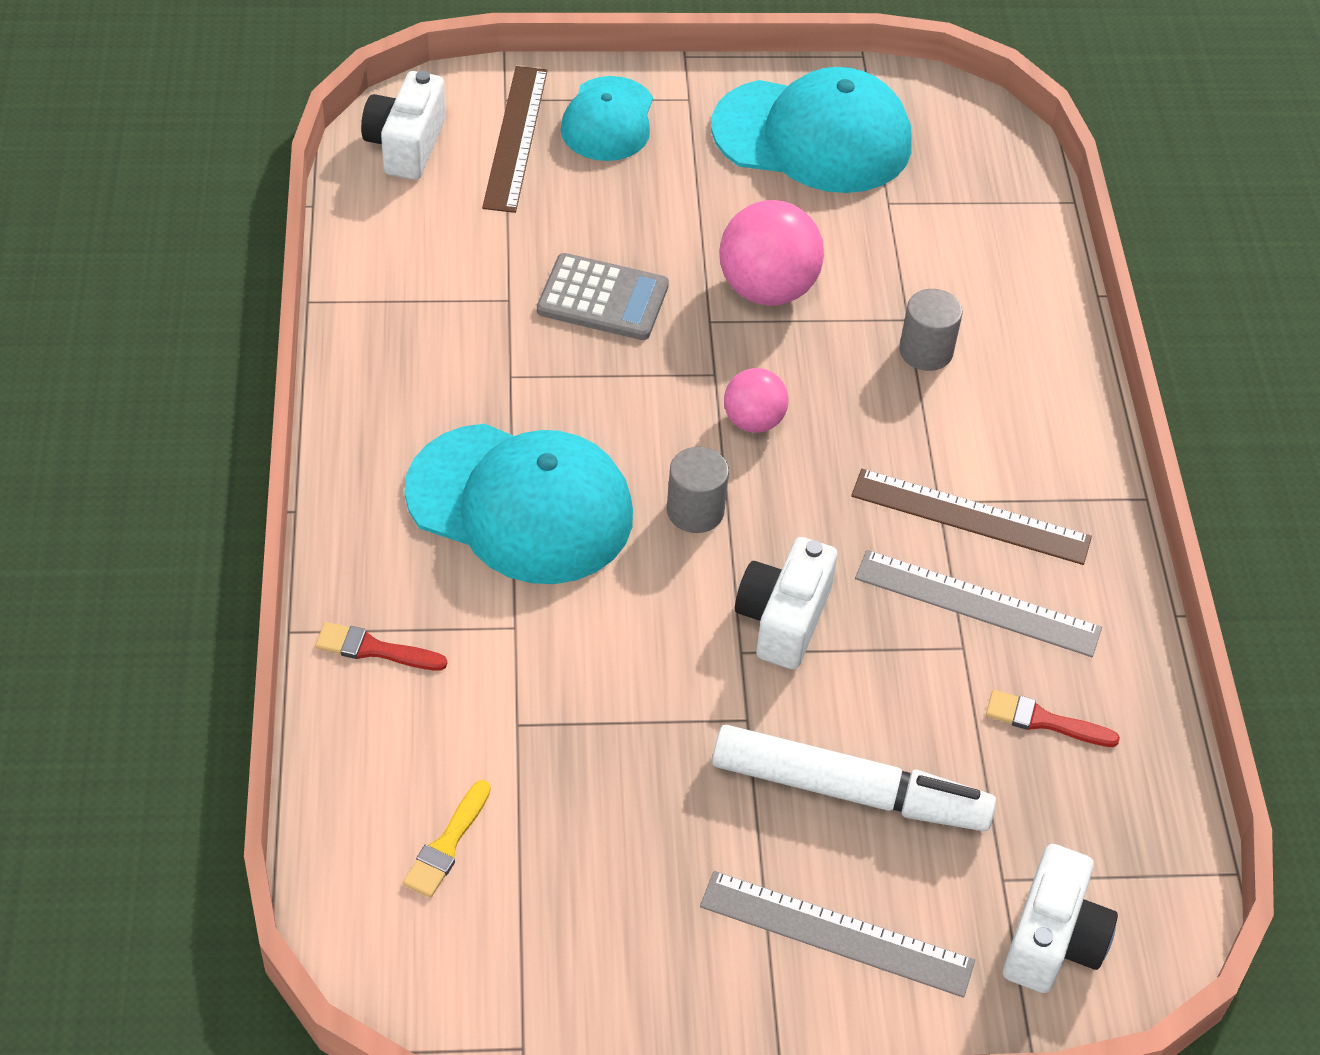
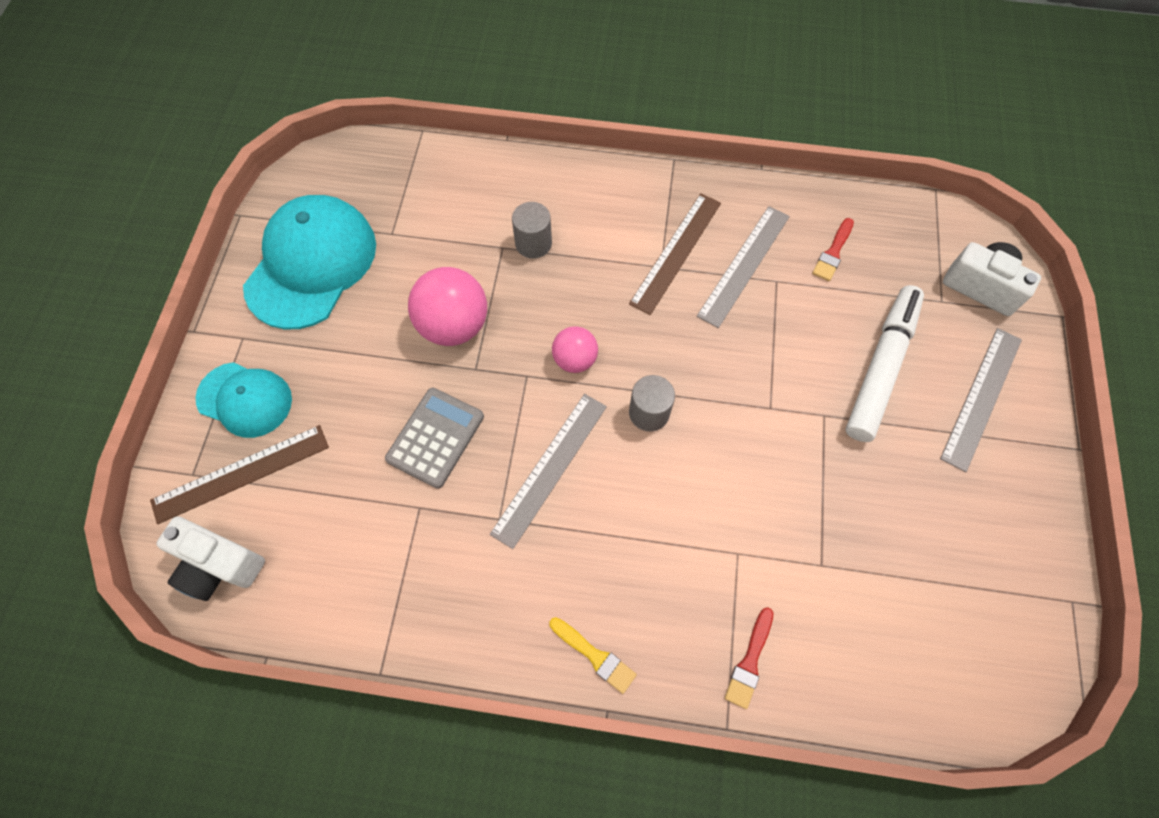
camera: 75 degrees left, 15 degrees up
(447, 844) = (920, 630): yellow brush -> yellow brush (595, 656)
(515, 138) = (241, 473): brown ruler -> brown ruler turned 45 degrees counterclockwise
(520, 504) = (626, 531): turquoise cap -> none
(588, 416) = (550, 468): none -> grey ruler
(783, 619) = (746, 377): white camera -> none

